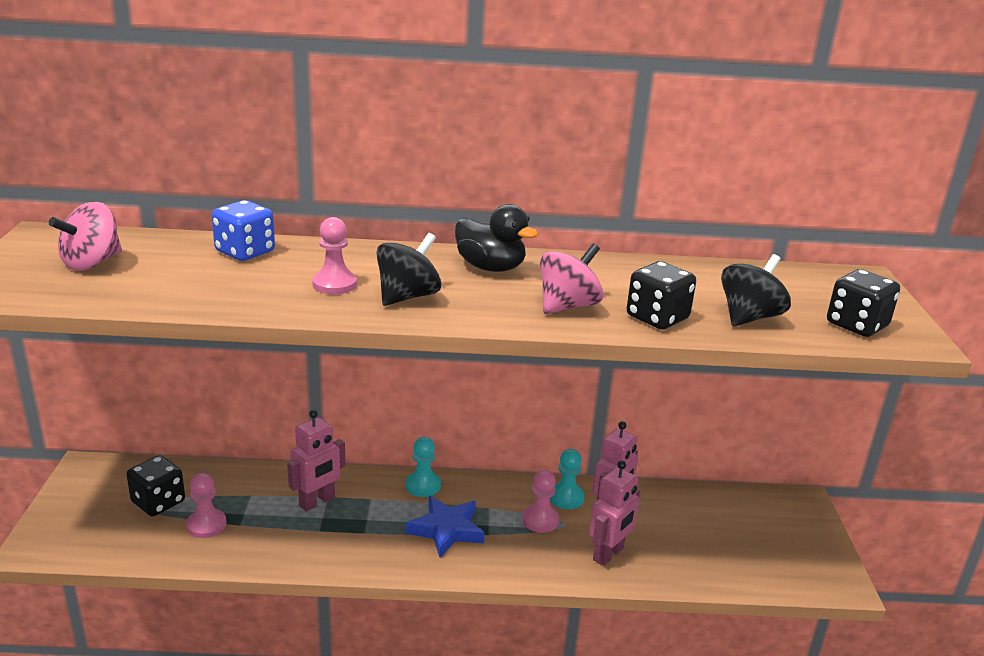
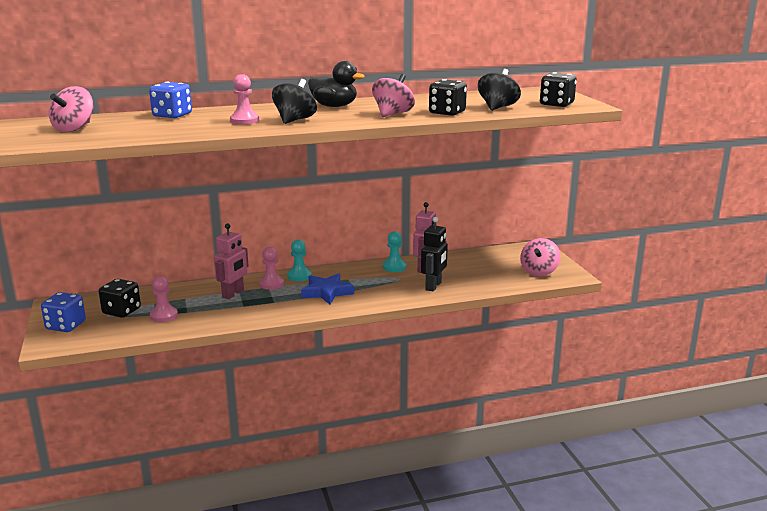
camera: 15 degrees left, 5 degrees down
(76, 514) = (66, 326): none -> blue dice
(540, 520) = (384, 279): pink pawn -> pink pawn (271, 284)
(608, 554) = (433, 286): pink robot -> black robot
(787, 560) = (539, 272): none -> pink spinning top

